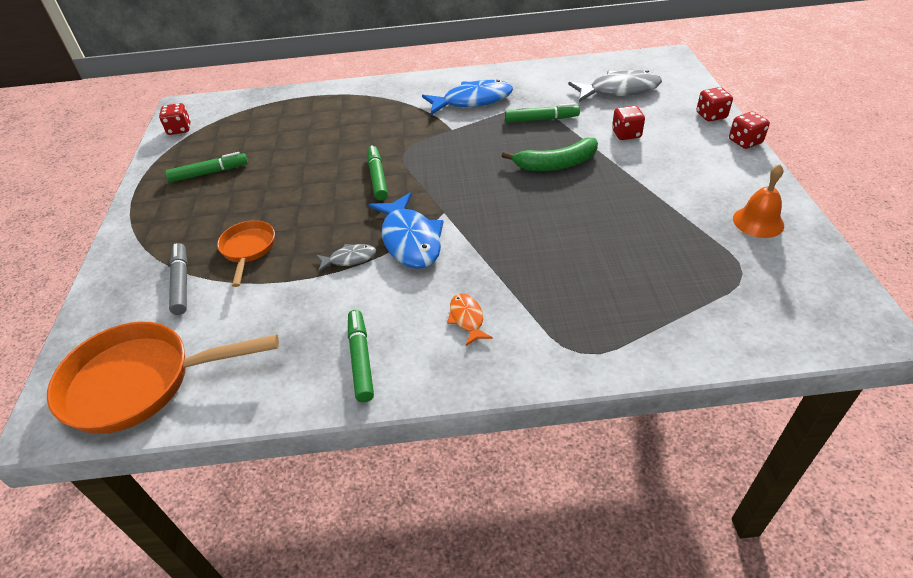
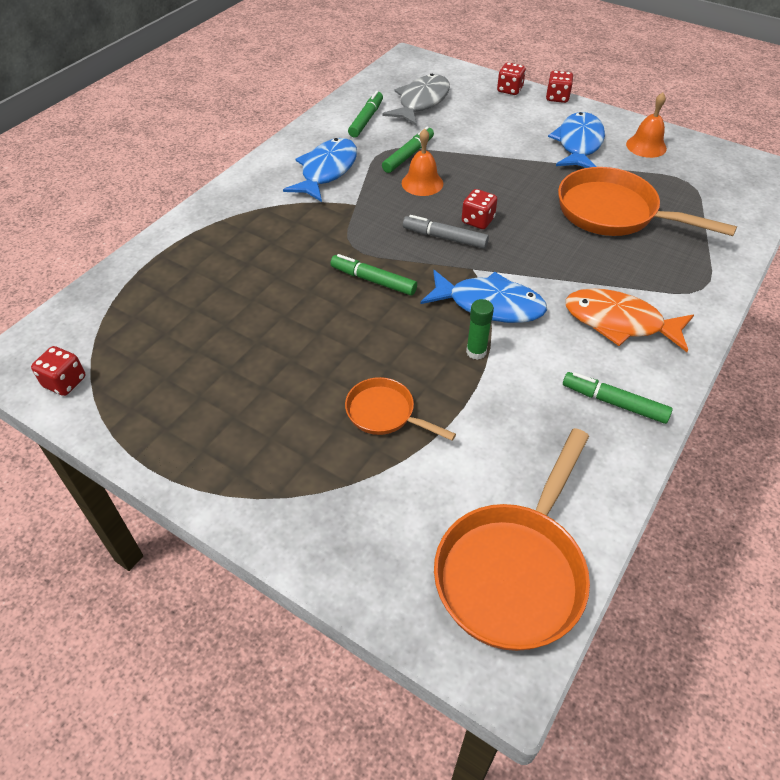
camera: 55 degrees left, 5 degrees up
(181, 283) = (385, 485): grey marker -> grey marker (445, 238)
(209, 173) = (202, 391): green marker -> green marker (366, 119)
(349, 259) = (476, 352): grey fish -> green glue stick
(467, 319) = (619, 322): orange fish -> orange fish, size x1.99
(516, 141) = (422, 183): none -> orange bell
(556, 164) = (480, 183): green banana -> none
(619, 249) = (614, 213): none -> orange pan
(626, 134) = (483, 133): red dice -> red dice (477, 221)
(692, 184) = (578, 144): none -> blue fish

